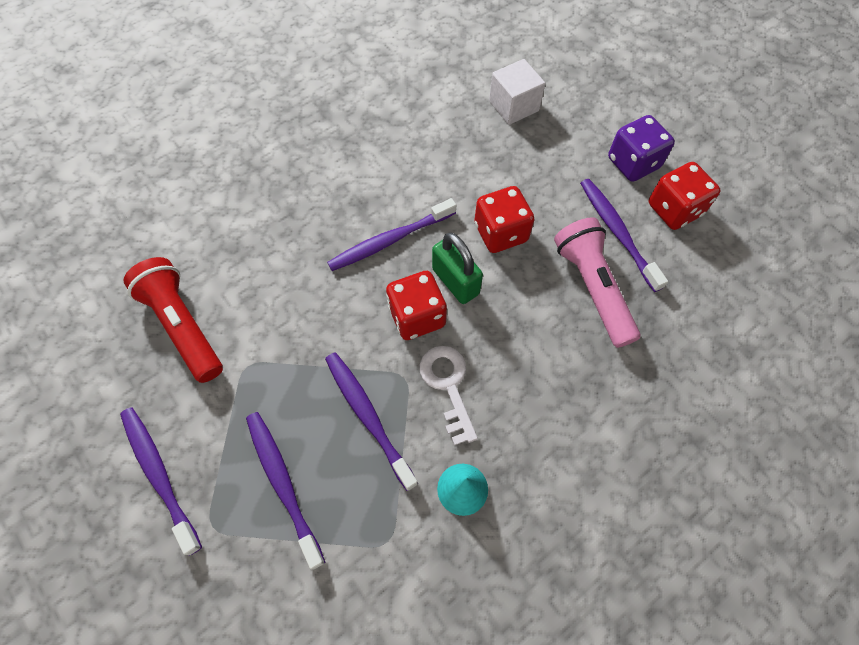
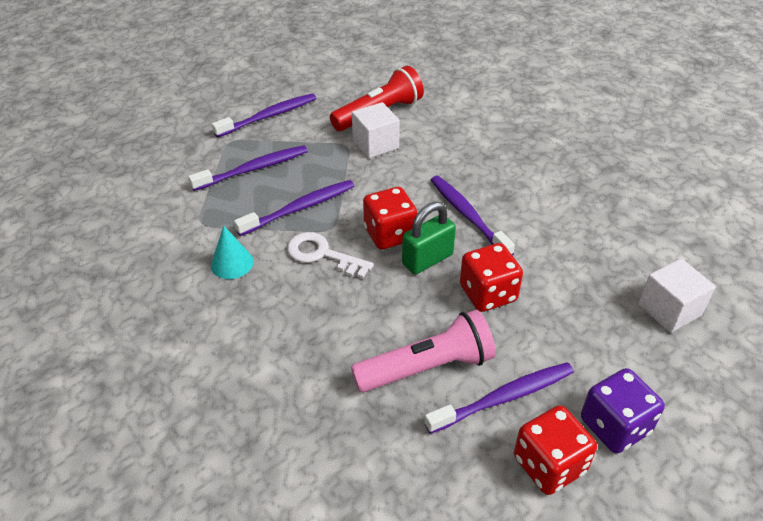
camera: 90 degrees right, 20 degrees down
(251, 330) = (375, 144): none -> white cube
(448, 386) = (322, 254): white key -> white key turned 135 degrees counterclockwise

